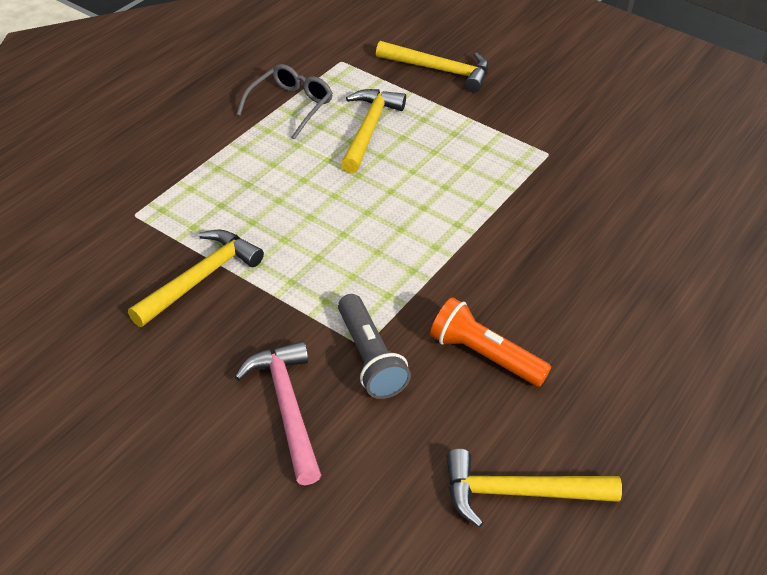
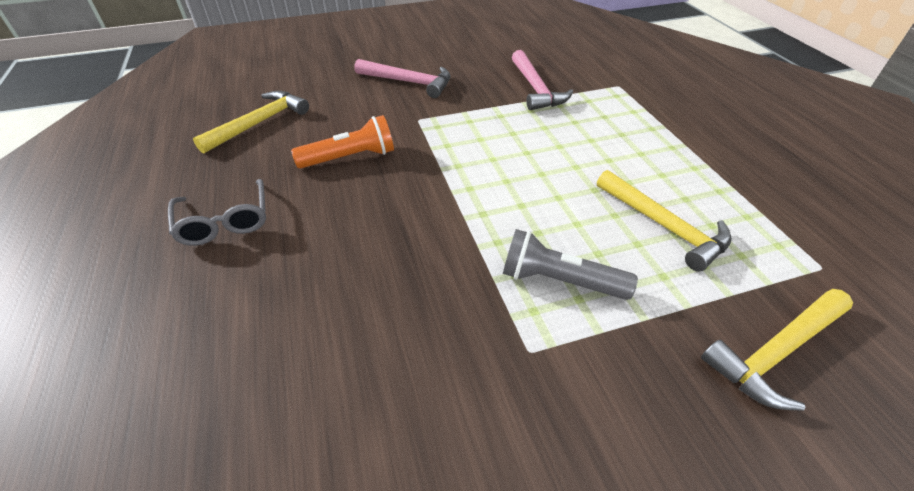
camera: 130 degrees right, 0 degrees up
(200, 278) = (536, 88): yellow hammer -> pink hammer
(290, 106) = (731, 194): grey glasses -> grey glasses (225, 221)
(369, 358) = (406, 117): grey flashlight -> grey flashlight (559, 280)

